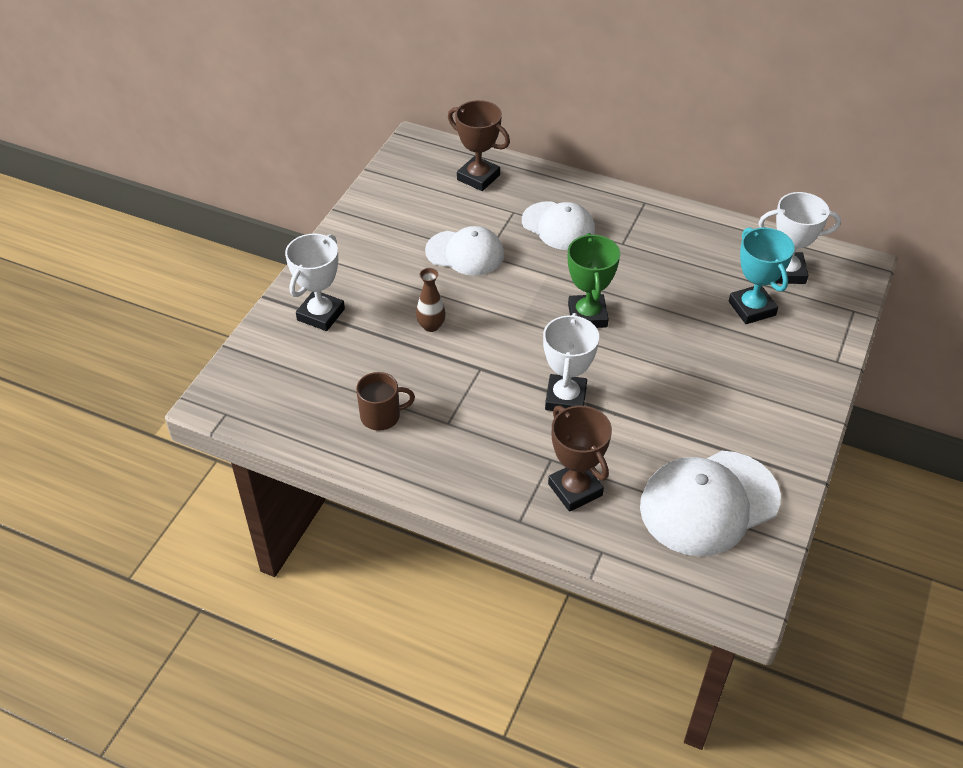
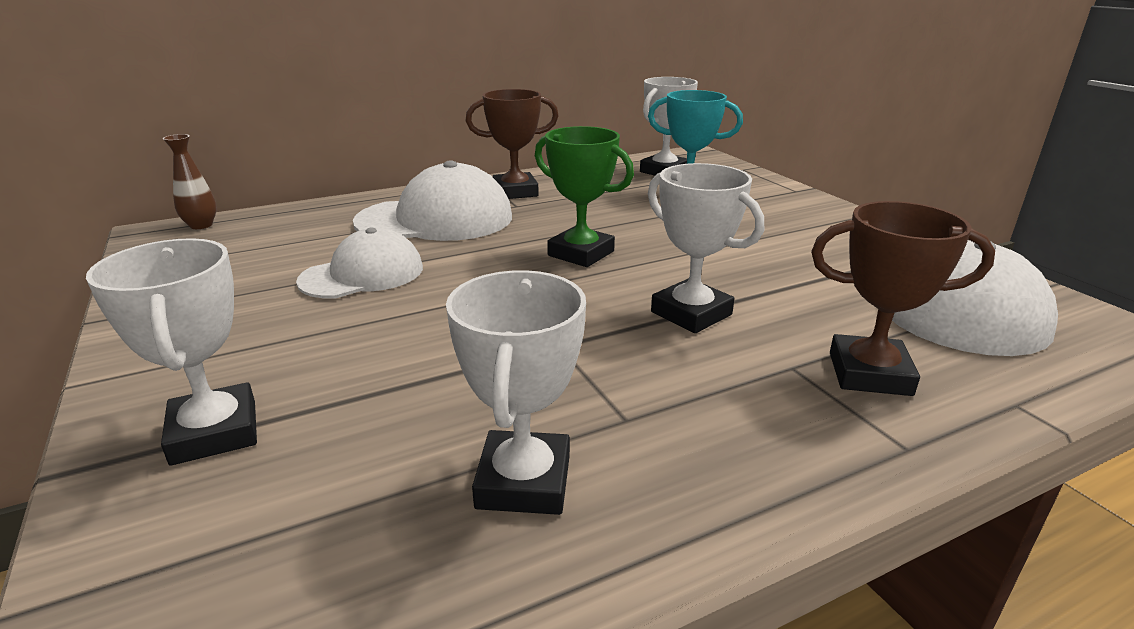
camera: 50 degrees left, 20 degrees down
(381, 416) = (524, 481): brown mug -> white trophy
(431, 326) = (425, 346): brown vase -> brown vase (201, 225)
(478, 177) = (285, 225): brown trophy -> brown trophy (515, 192)
(558, 226) = (435, 219): white cap -> white cap, size x1.52

